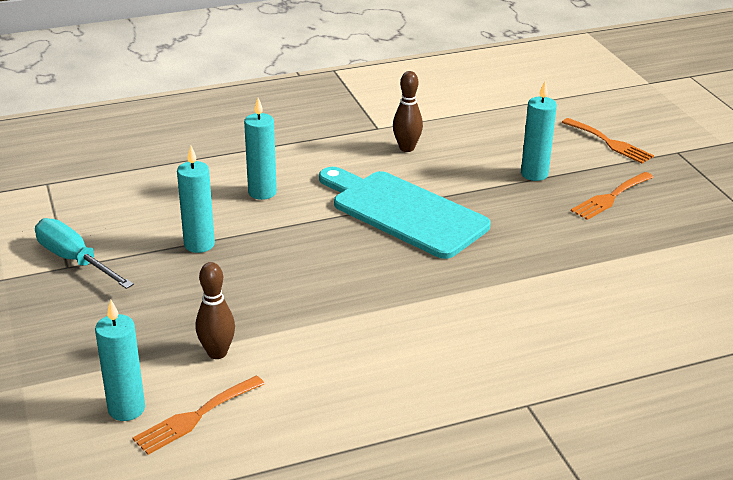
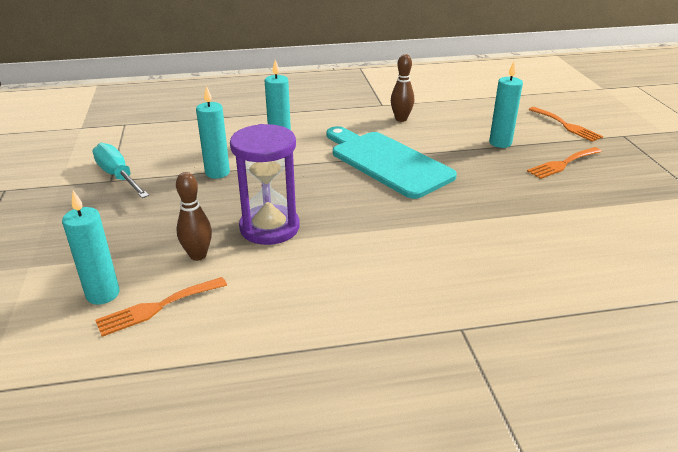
camera: 10 degrees right, 0 degrees up
(288, 311) = (269, 227): none -> purple hourglass

